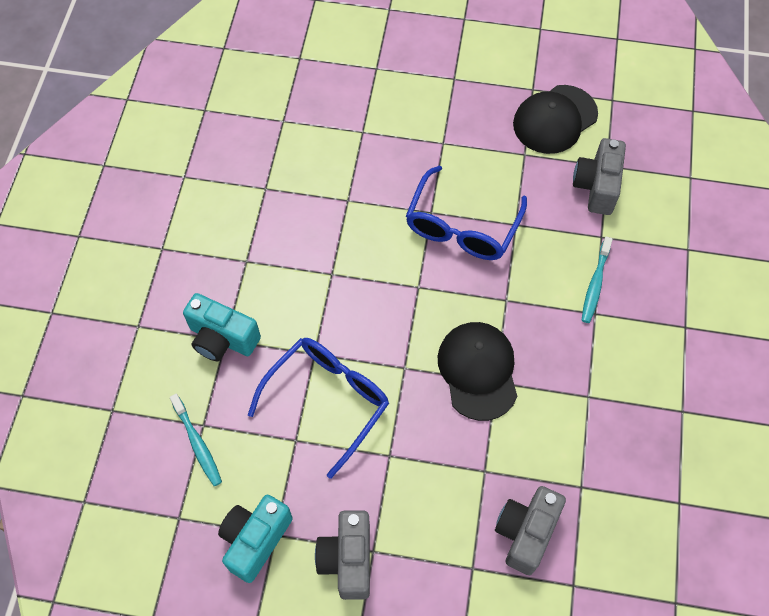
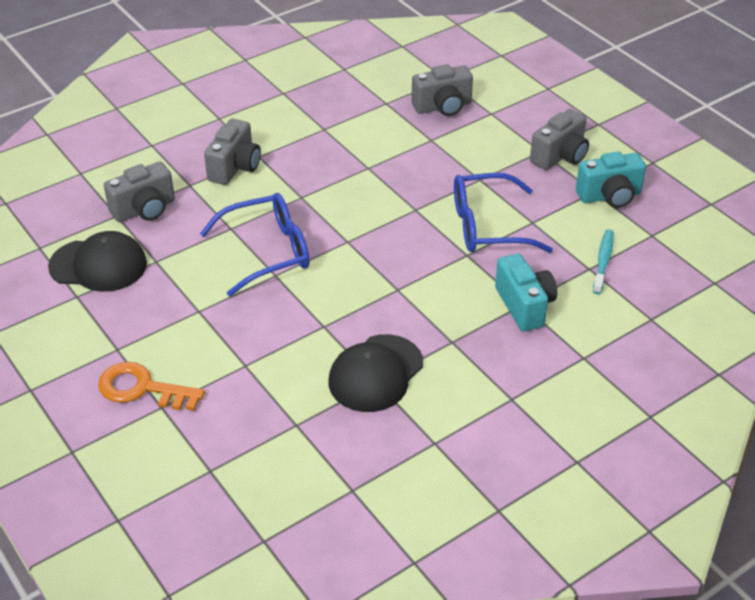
camera: 135 degrees left, 20 degrees down
(402, 69) = (142, 388): none -> orange key
(478, 371) = (371, 178): black cap -> black cap (376, 373)
(595, 284) = (235, 167): turquoise toothbrush -> grey camera

